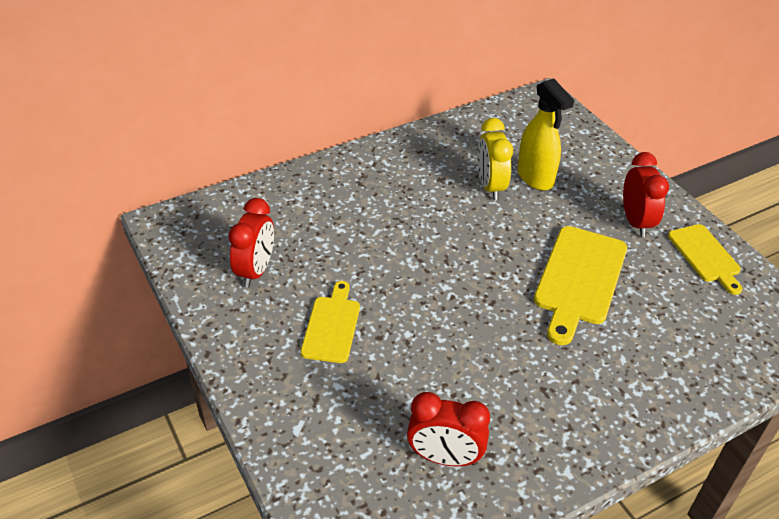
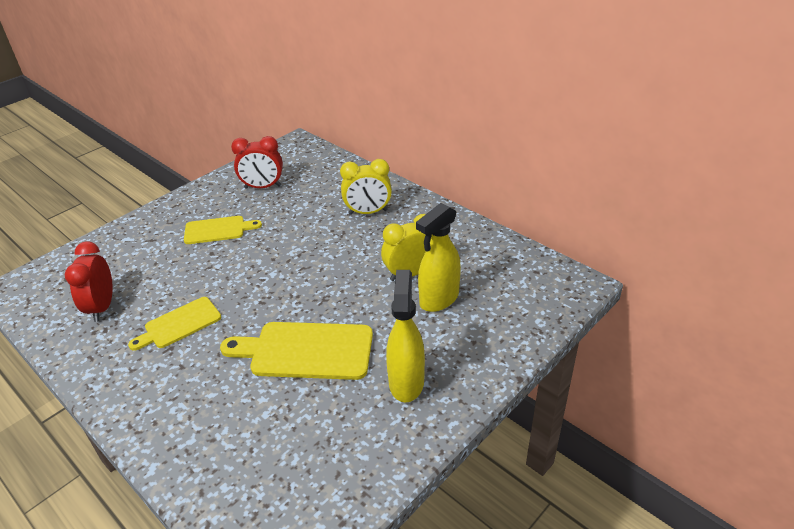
camera: 75 degrees right, 5 degrees down
(368, 192) = (368, 212): none -> yellow clock
(636, 222) = (406, 382): red clock -> yellow spray bottle
(705, 256) = (375, 447): yellow cutting board -> yellow cutting board (179, 324)

